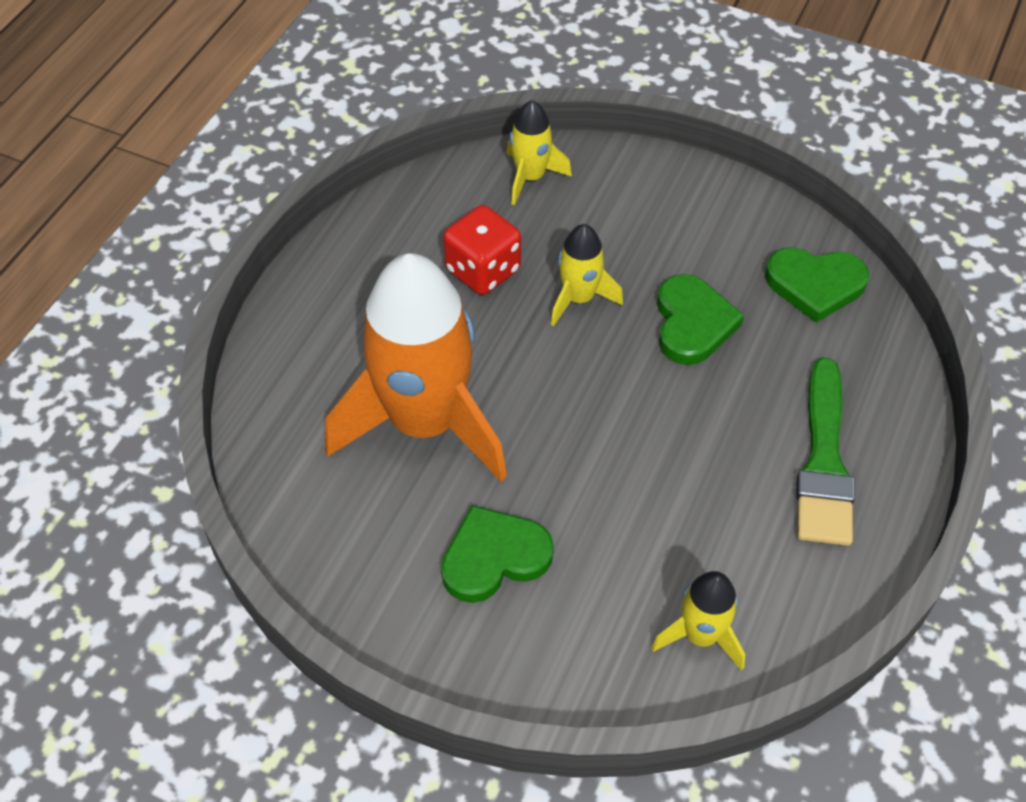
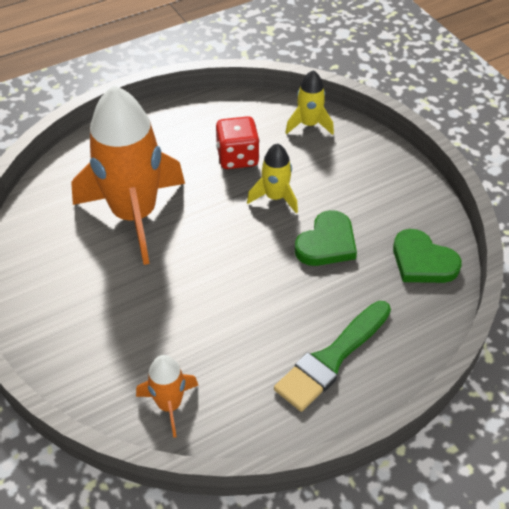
camera: 35 degrees right, 5 degrees down
(494, 557) = (103, 299): green heart -> none
(701, 635) = (169, 405): yellow rocket -> orange rocket

